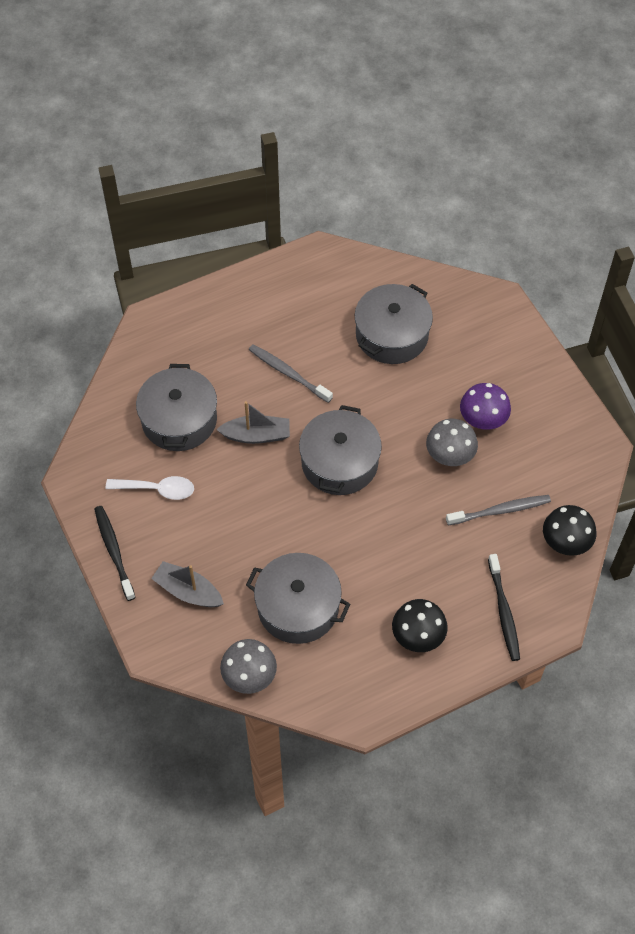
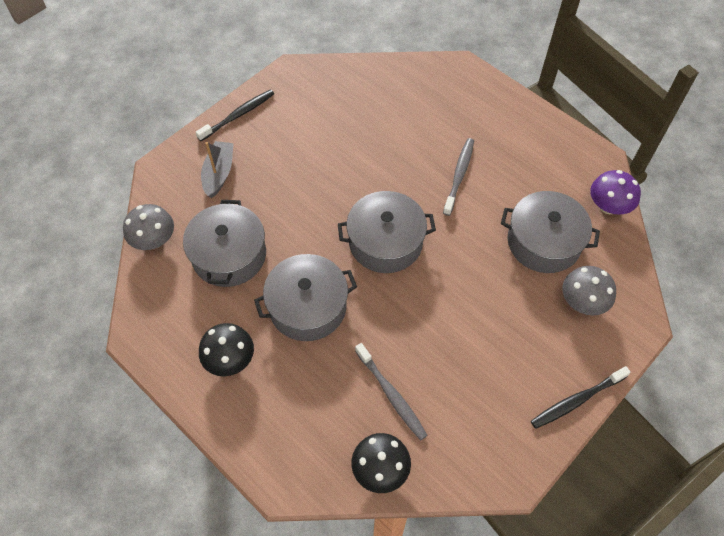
camera: 70 degrees right, 0 degrees up
(157, 489) = (304, 123): white spoon -> none
(179, 420) = (376, 116): grey pot -> grey pot (307, 307)
(256, 435) = (385, 173): grey boat -> none
(450, 455) = (434, 331): grey mushroom -> grey mushroom (582, 302)
(483, 419) = (489, 349): purple mushroom -> purple mushroom (608, 206)
(504, 612) = (279, 430): black toothbrush -> black toothbrush (576, 400)

